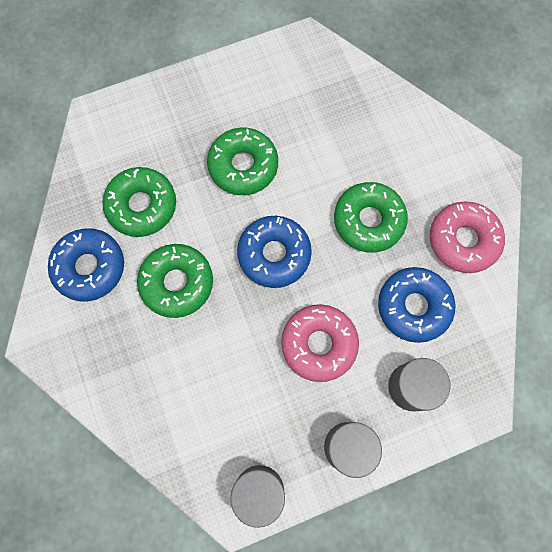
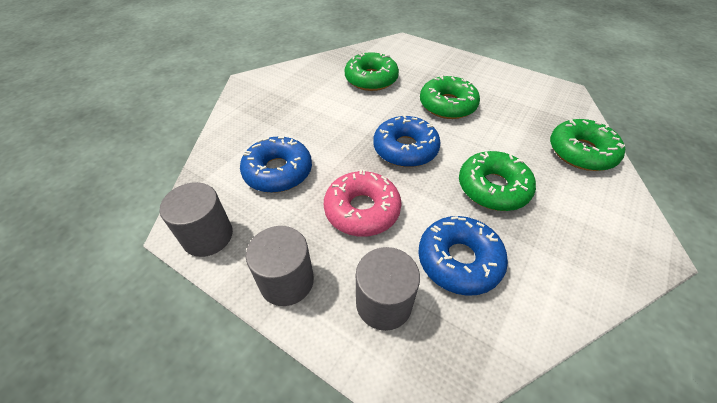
camera: 55 degrees right, 25 degrees down
(90, 267) = (312, 78): blue donut -> blue donut (278, 172)
(177, 283) = (337, 115): green donut -> green donut (581, 152)
(463, 240) = (561, 266): pink donut -> none

